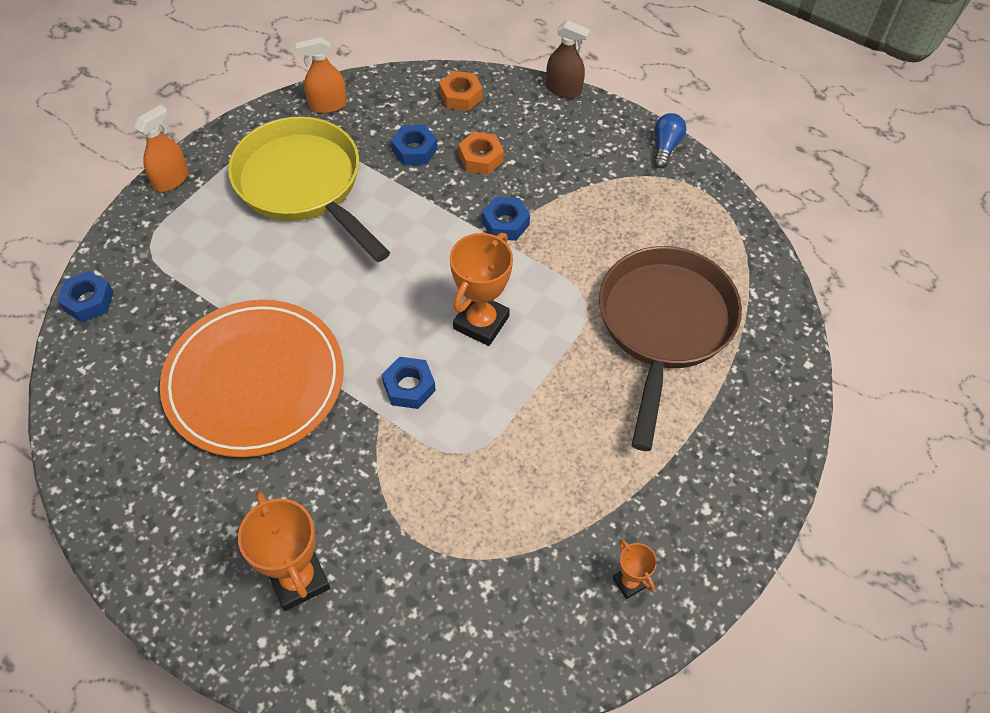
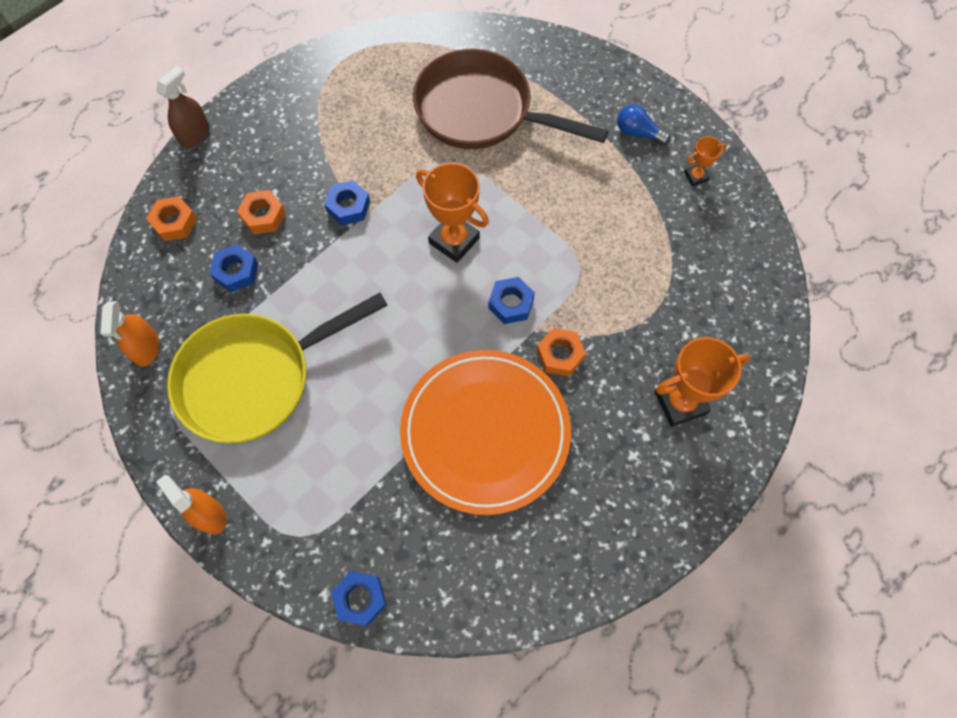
camera: 80 degrees left, 10 degrees up
(350, 442) = (560, 355): none -> orange nut
(665, 147) = (291, 71): blue light bulb -> blue light bulb (638, 133)

